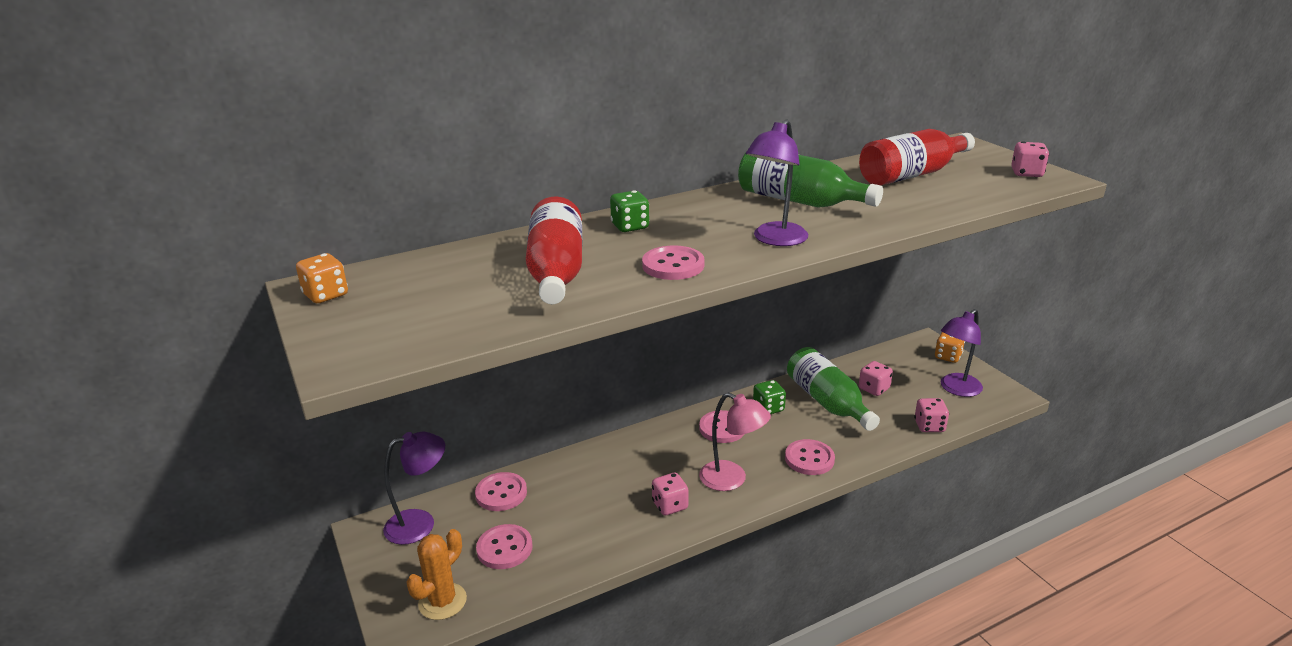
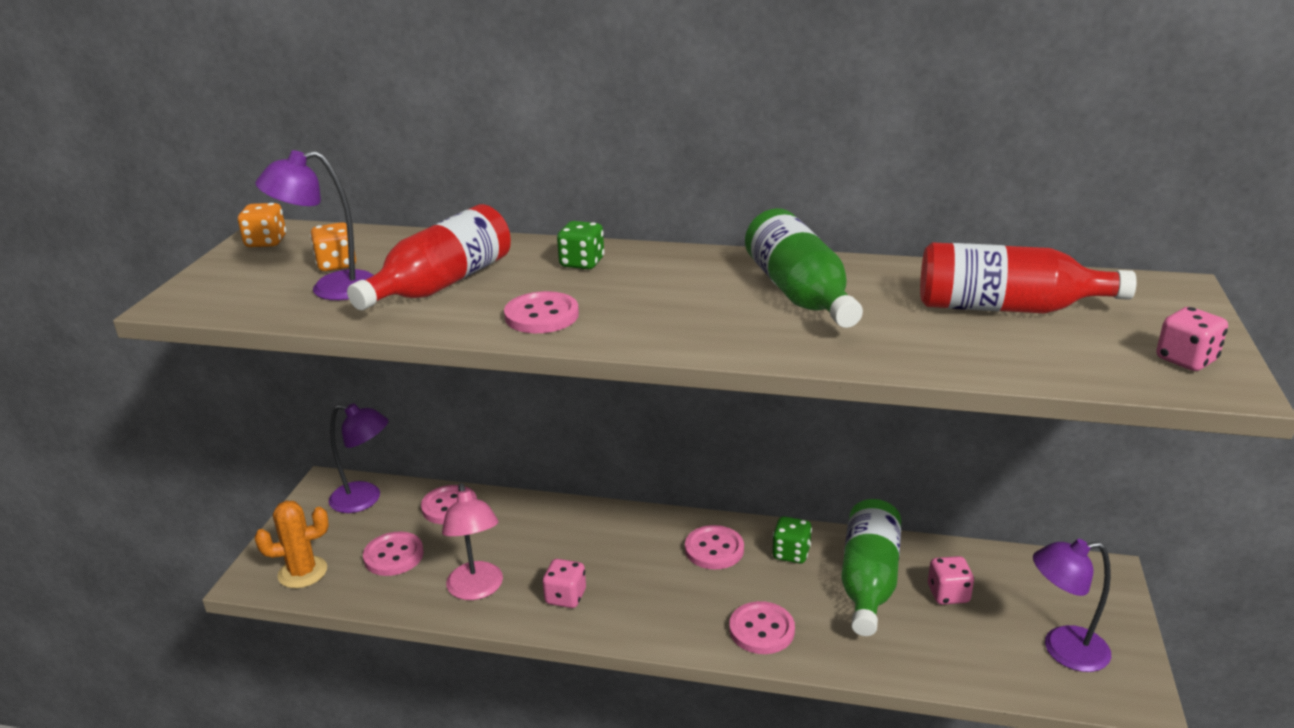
camera: 40 degrees right, 0 degrees up
(732, 479) = (654, 605): pink lamp -> pink lamp (477, 589)
(775, 240) = (686, 326): purple lamp -> purple lamp (330, 289)
(929, 426) = (958, 673): pink dice -> none
(948, 357) = (1111, 605): orange dice -> orange dice (336, 264)

